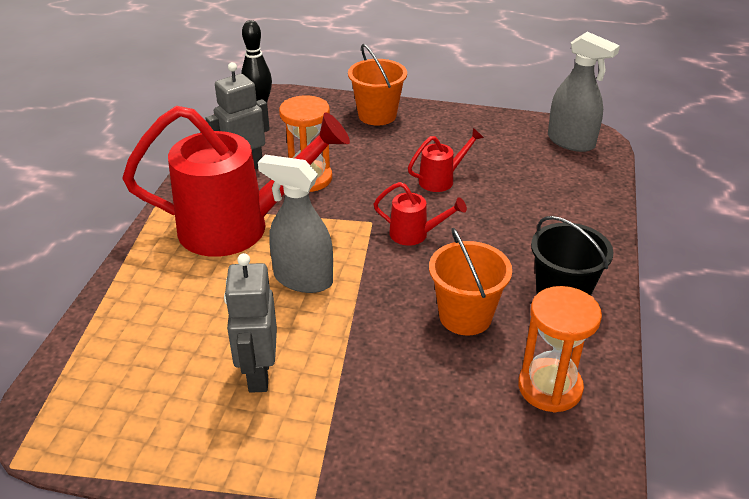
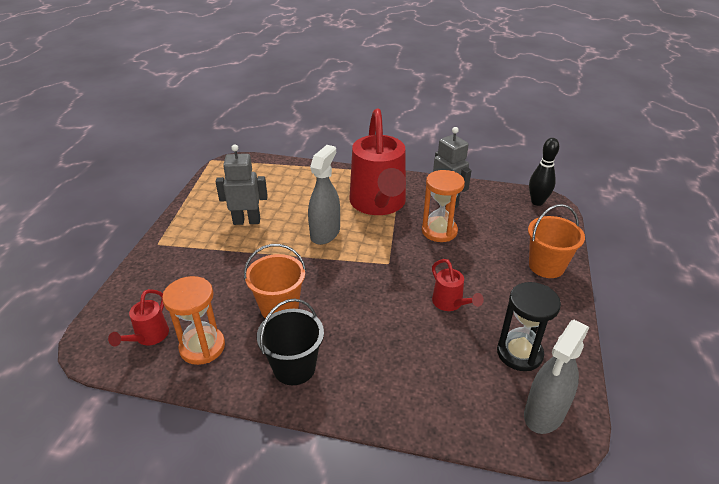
camera: 90 degrees right, 0 degrees up
(415, 234) = (373, 285): red watering can -> red watering can (149, 337)
(505, 146) = (519, 353): none -> black hourglass

